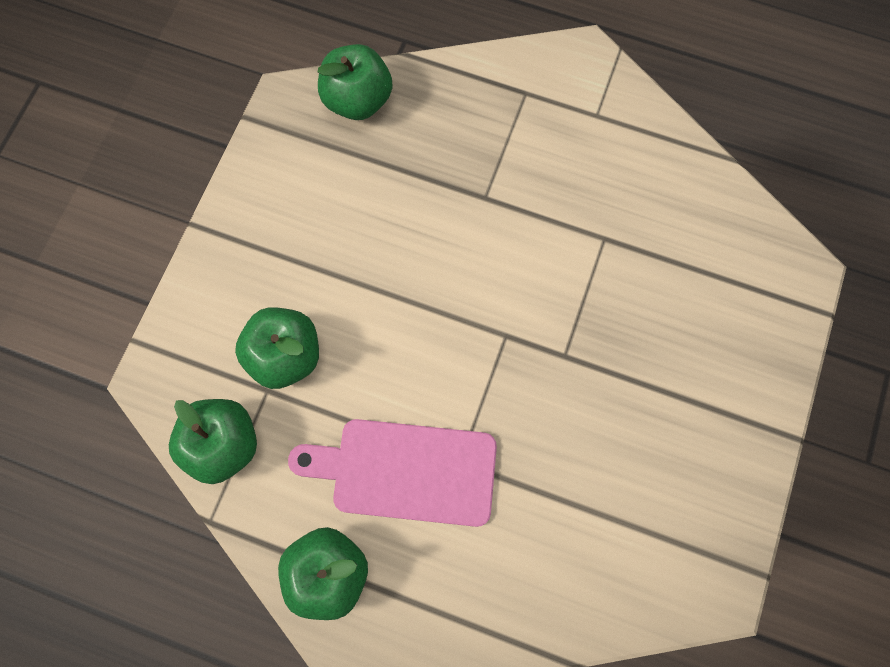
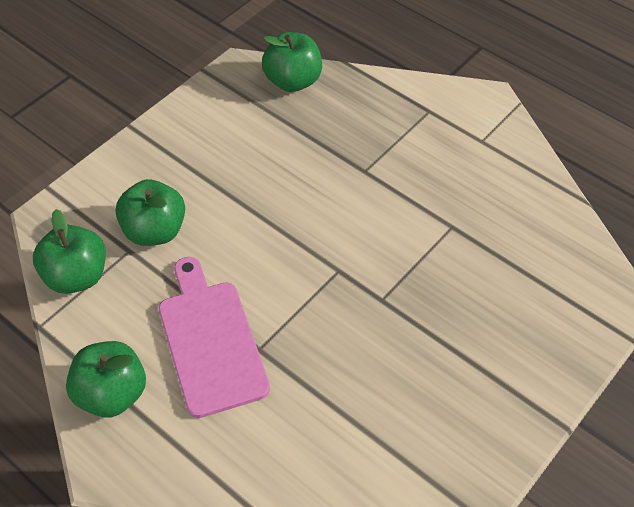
camera: 20 degrees right, 20 degrees down
(405, 471) = (210, 341): pink cutting board -> pink cutting board turned 45 degrees clockwise

